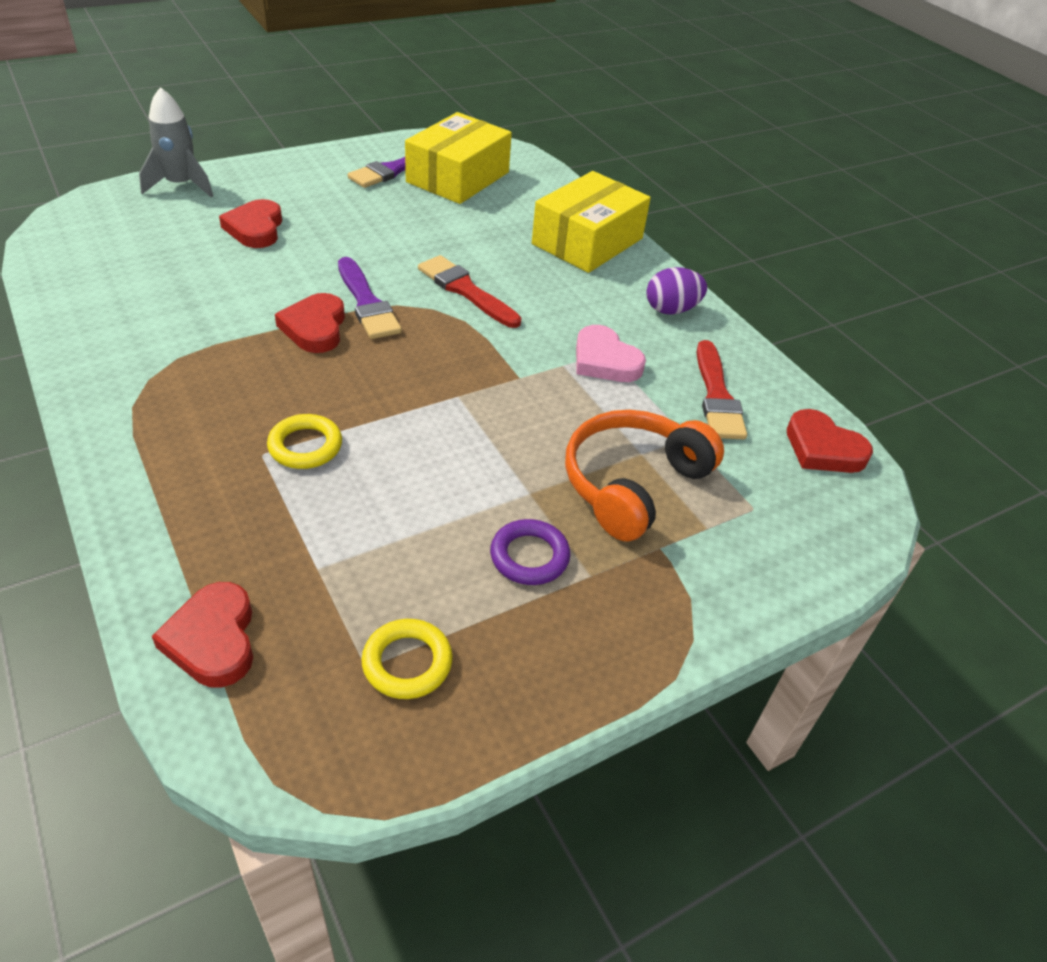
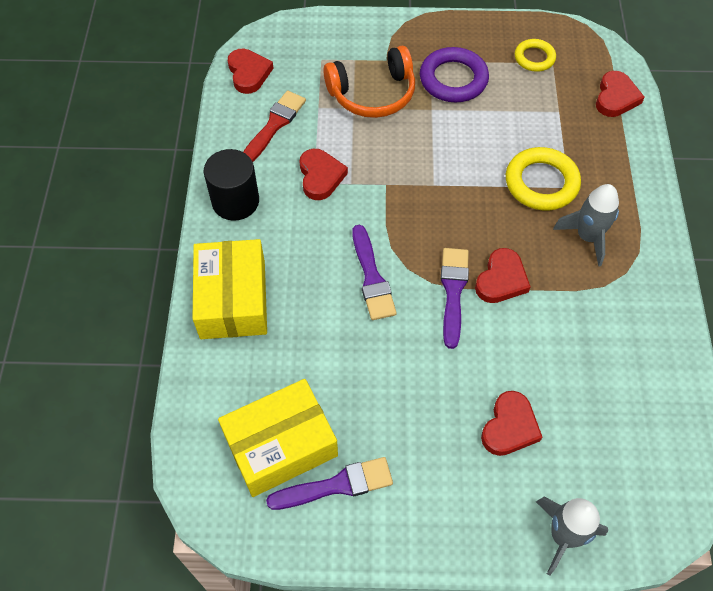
camera: 145 degrees left, 15 degrees up
(214, 401) = (587, 237): none -> grey rocket
(305, 446) = (541, 183): yellow ring -> yellow ring, size x1.64
(465, 290) = (372, 277): red brush -> purple brush
(529, 556) = (453, 79): purple ring -> purple ring, size x1.64
(587, 241) = (233, 299): yellow box -> yellow box turned 75 degrees counterclockwise
(605, 360) = (320, 176): pink heart -> red heart
(671, 310) = (235, 201): purple egg -> black cylinder

